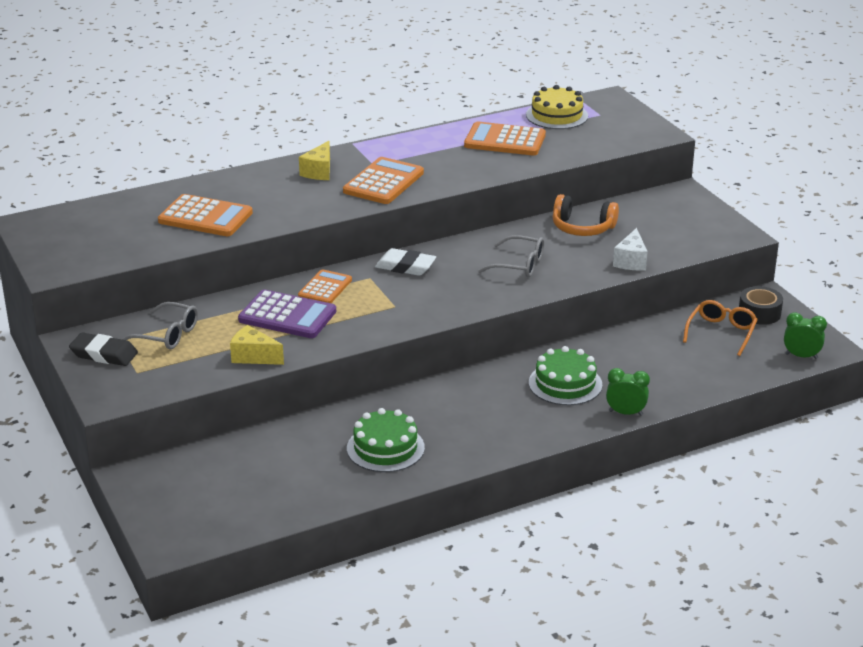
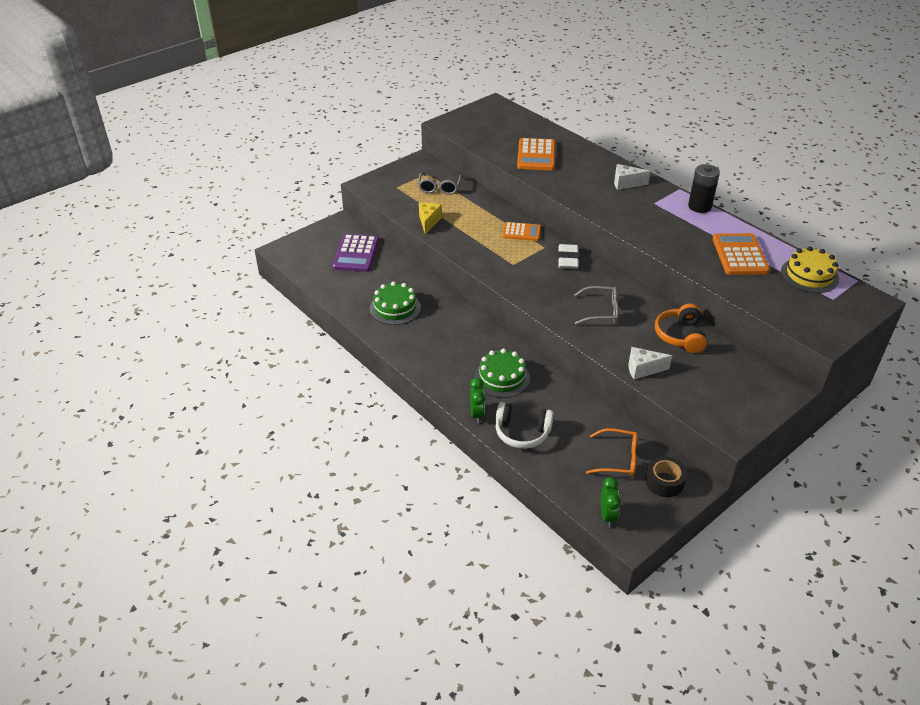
camera: 75 degrees right, 10 degrees up
(104, 354) = (410, 173): black eraser -> none
(287, 316) = (480, 224): purple calculator -> purple calculator (356, 254)
(319, 172) = (626, 183): yellow cheese -> white cheese
(383, 182) = (629, 212): orange calculator -> none
(398, 140) = (699, 206): none -> black battery
(519, 265) = (601, 311): grey glasses -> grey glasses turned 90 degrees counterclockwise
(666, 386) = (522, 433): none -> white headphones

